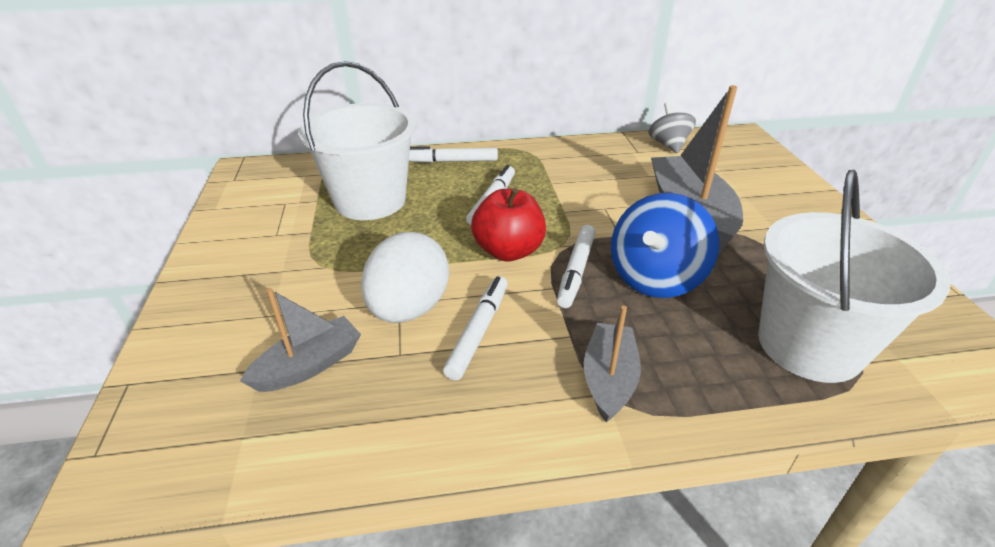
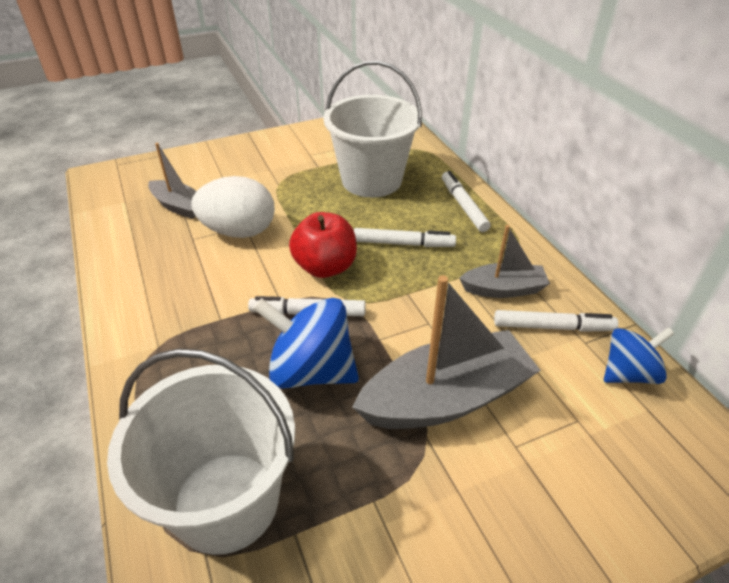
camera: 75 degrees right, 5 degrees up
(478, 331) = (218, 269): white marker -> white marker (552, 327)
(609, 379) = (172, 346): grey boat -> grey boat (503, 289)
(668, 145) = (628, 373): grey spinning top -> blue spinning top

